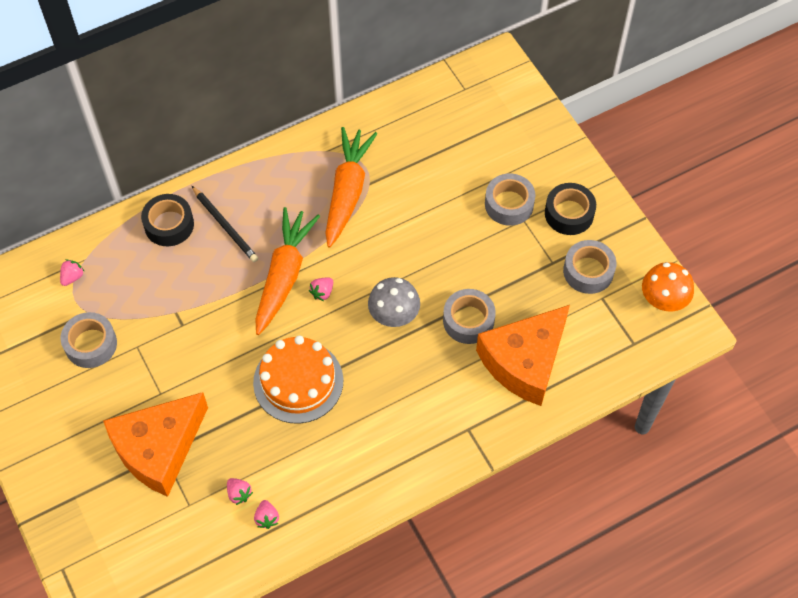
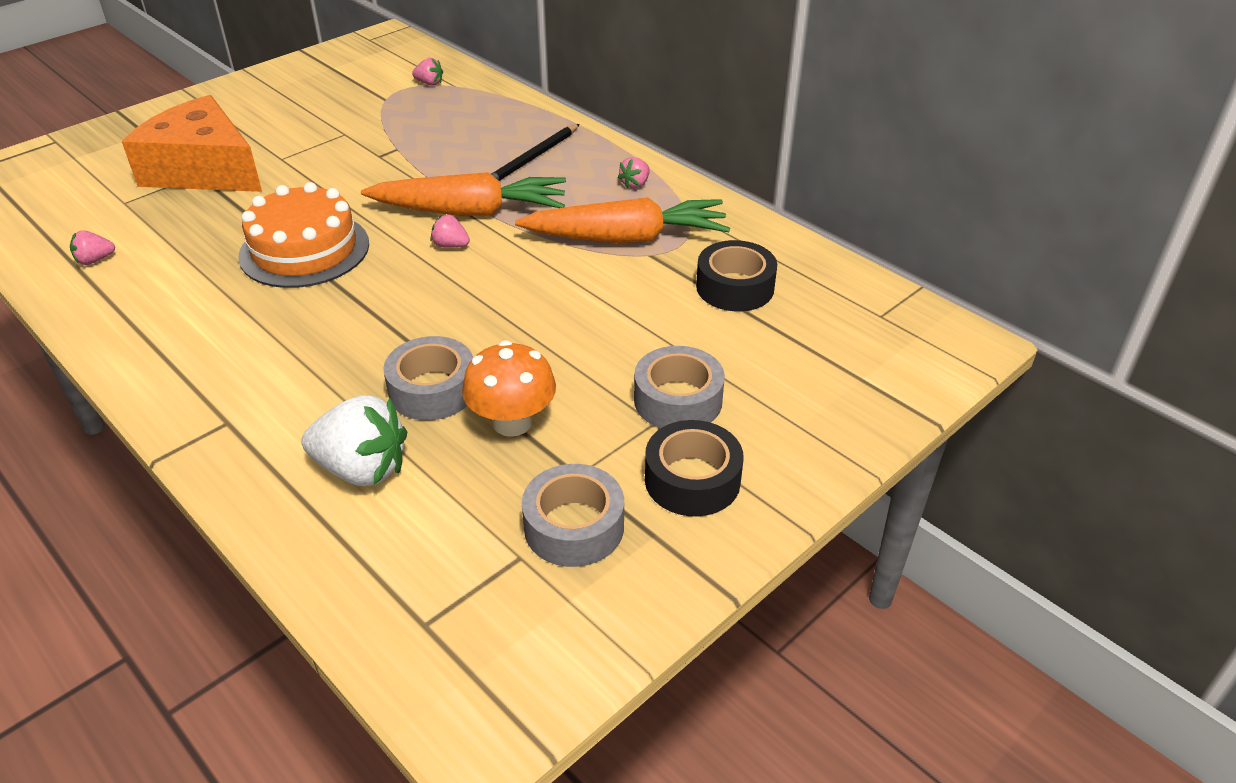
camera: 75 degrees right, 20 degrees down
(91, 344) = (343, 107): grey tape -> none
(169, 225) = (519, 124): black tape -> black tape (735, 287)
(239, 494) = (134, 234): pink strawberry -> pink strawberry (635, 184)
(394, 315) = (426, 313): grey mushroom -> none
(524, 362) = (362, 469): orange cheese -> white strawberry
(663, 300) = (539, 660): orange mushroom -> orange mushroom (512, 422)

